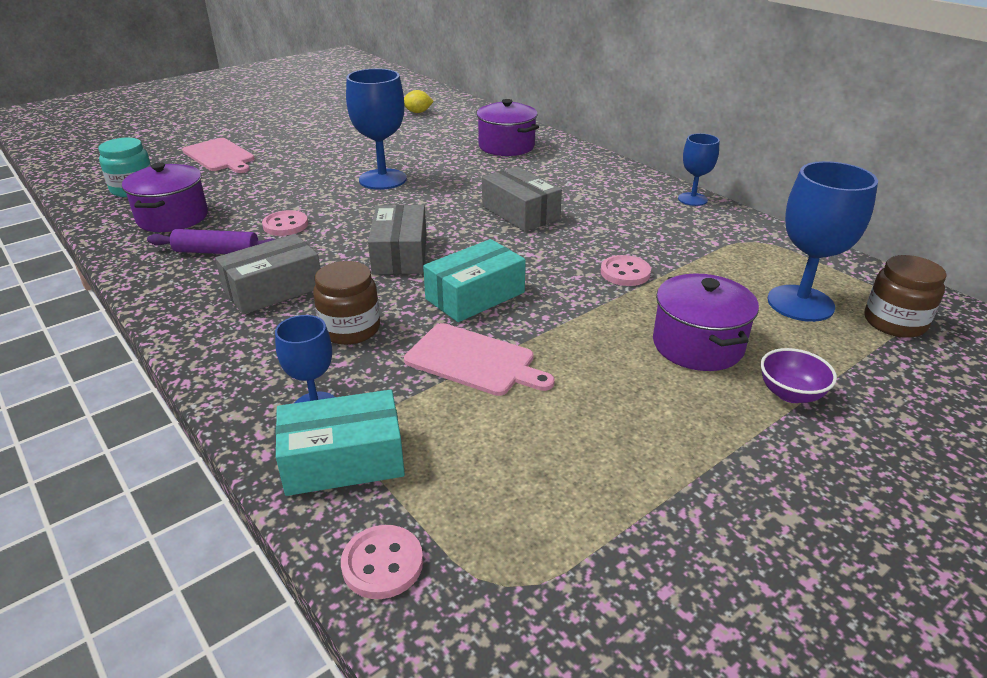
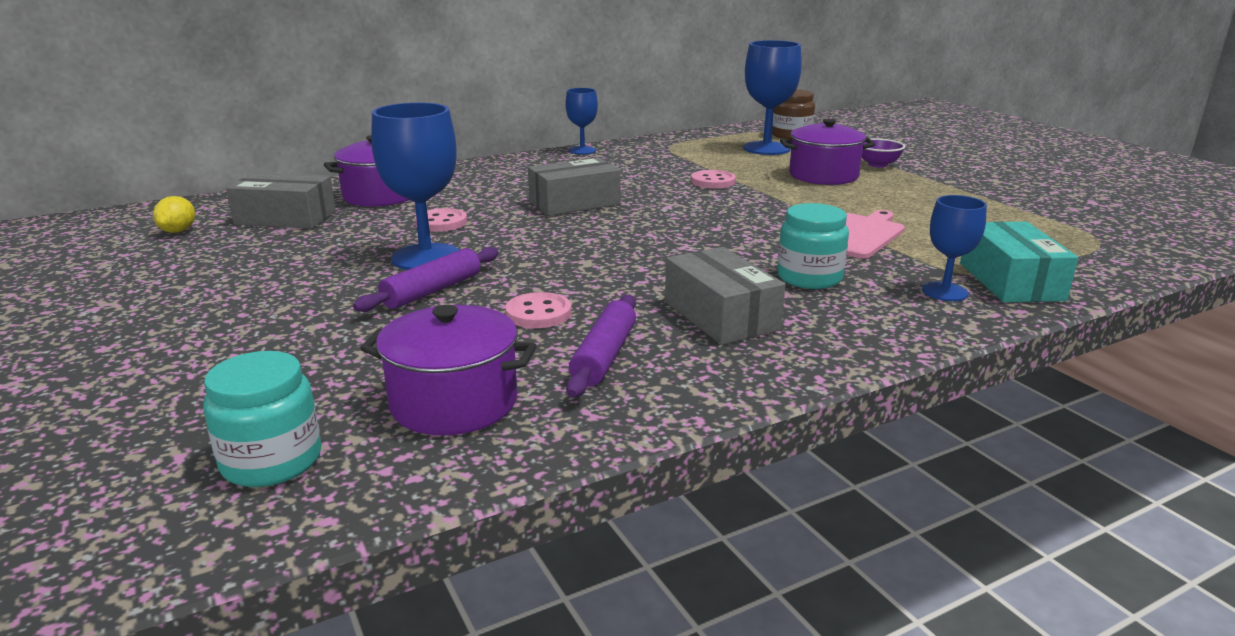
camera: 80 degrees left, 10 degrees down
(220, 156) = (181, 379): pink cutting board -> none
(324, 190) = (432, 291): none -> purple rolling pin
(350, 329) = (809, 278): brown jar -> turquoise jar
(382, 564) = (1110, 270): pink button -> pink button (441, 222)
(400, 254) = (651, 254): grey box -> grey box (286, 218)
(475, 295) = (746, 229): turquoise box -> none

